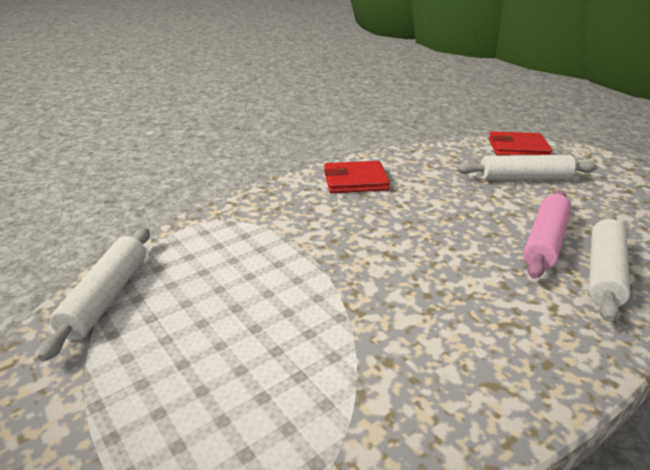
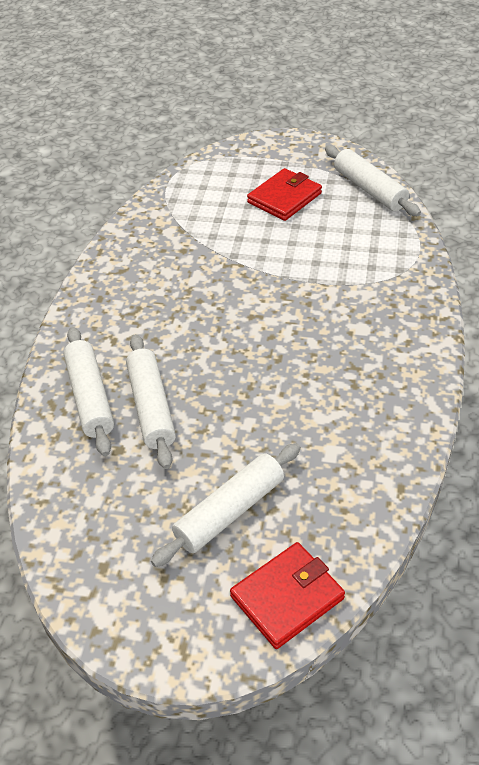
camera: 140 degrees right, 15 degrees up
(355, 181) = (384, 382): red wallet -> red wallet (284, 198)
(545, 242) = (151, 407): pink rolling pin -> white rolling pin

